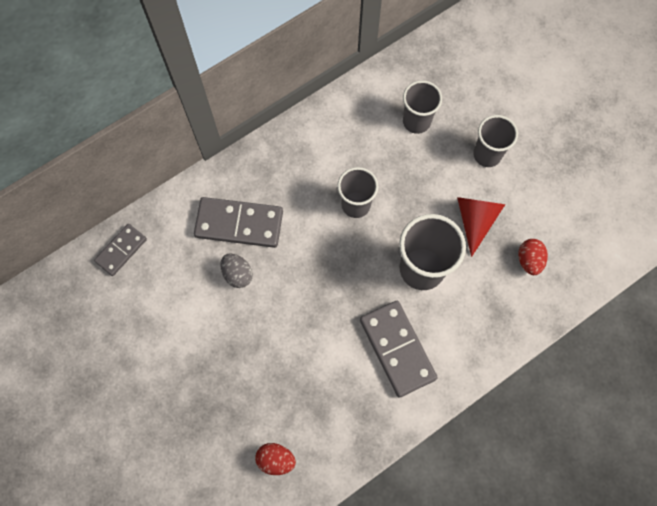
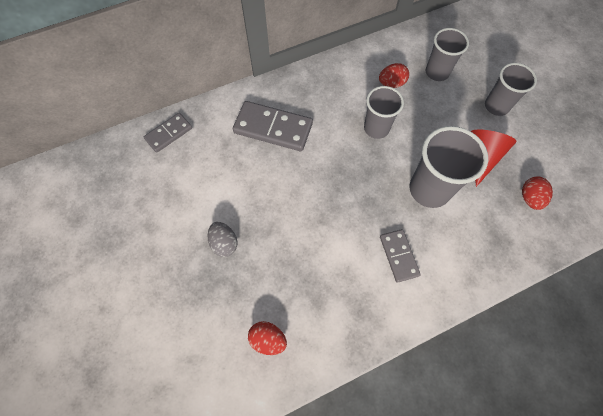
camera: 10 degrees right, 5 degrees down
(237, 274) = (264, 168): grey egg -> grey egg (224, 243)
(366, 144) = (391, 83): none -> red egg
(397, 349) = (398, 256): grey domino -> grey domino, size x0.60

